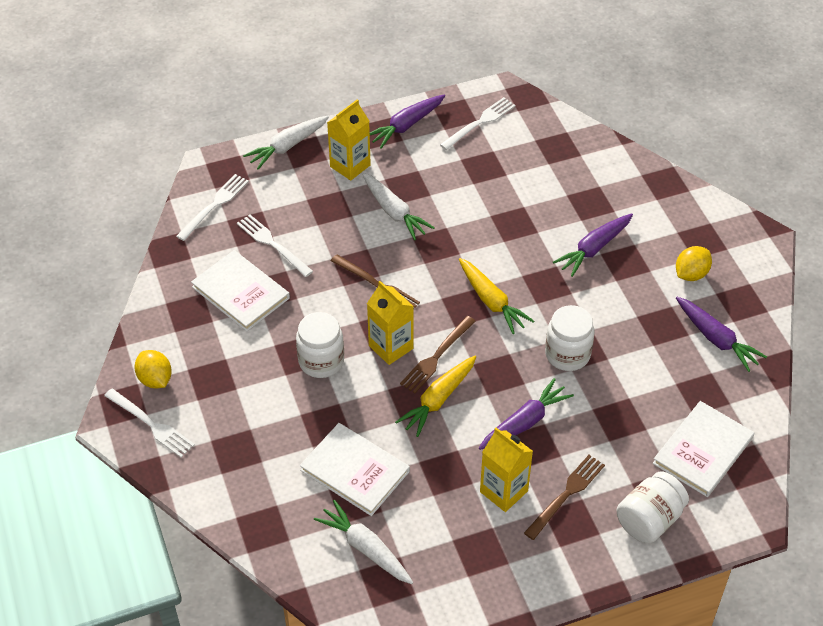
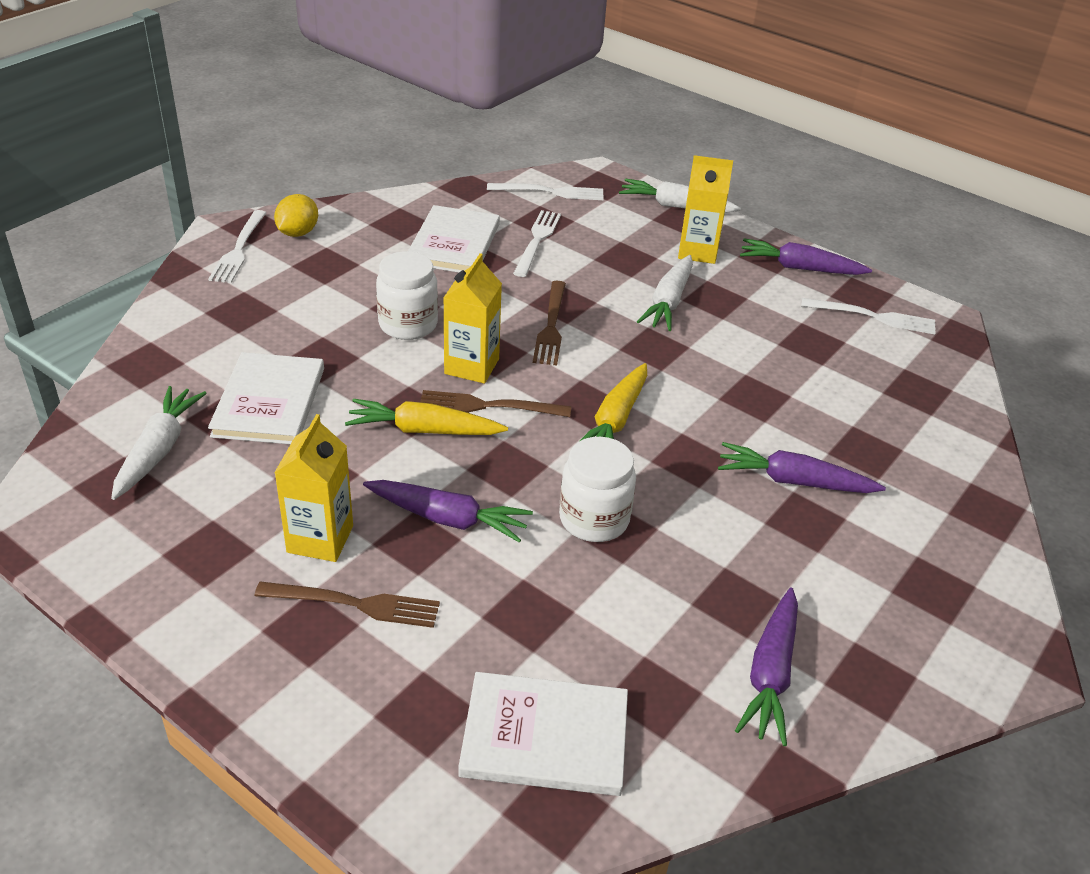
camera: 55 degrees right, 10 degrees down
(649, 520) = (368, 717): white jar -> none
(691, 274) = (859, 598): yellow lemon -> none

